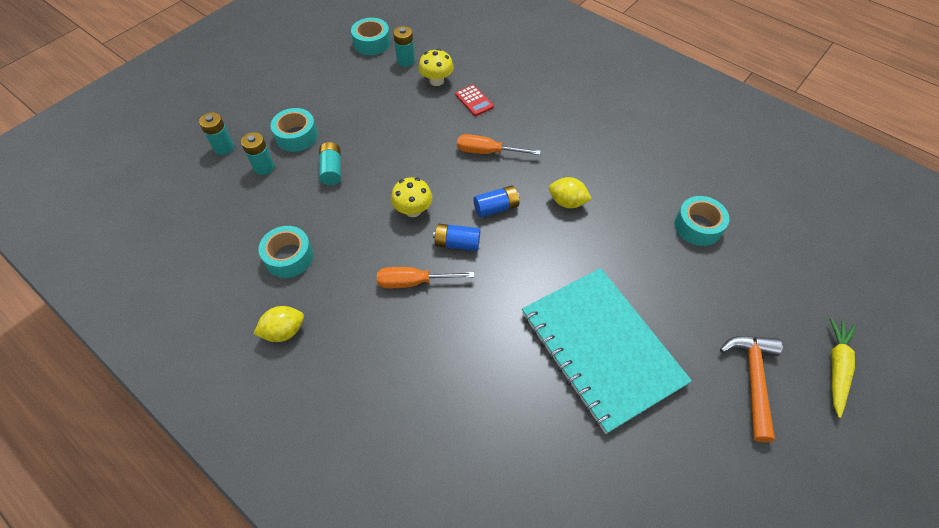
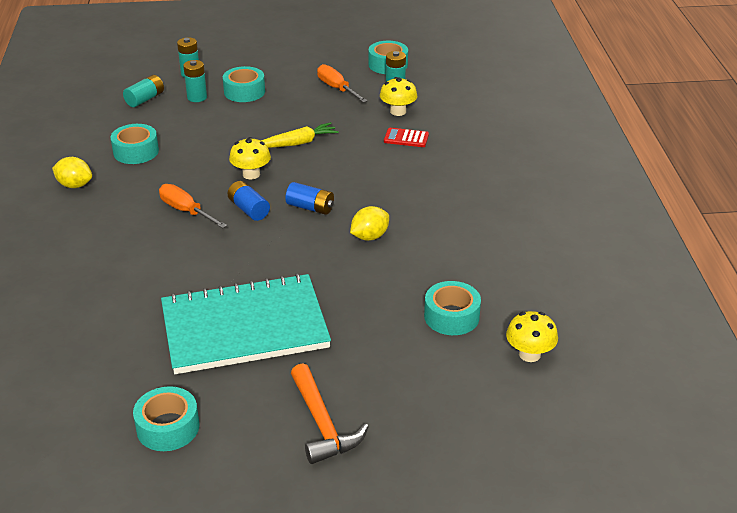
camera: 45 degrees right, 20 degrees down
(332, 170) = (236, 122): turquoise battery -> turquoise battery (145, 99)
(474, 101) = (406, 138): red calculator -> red calculator turned 90 degrees clockwise
(487, 152) = (361, 173): orange screwdriver -> orange screwdriver (337, 88)
(567, 202) = (369, 236): yellow lemon -> yellow lemon turned 75 degrees clockwise
(601, 348) = (244, 327): turquoise notebook -> turquoise notebook turned 60 degrees clockwise
(678, 482) = (168, 427): none -> turquoise tape
(752, 379) = (322, 424): orange hammer -> orange hammer turned 105 degrees clockwise
(770, 218) = (529, 354): none -> yellow mushroom
(836, 367) = (405, 472): yellow carrot -> yellow carrot (297, 143)

